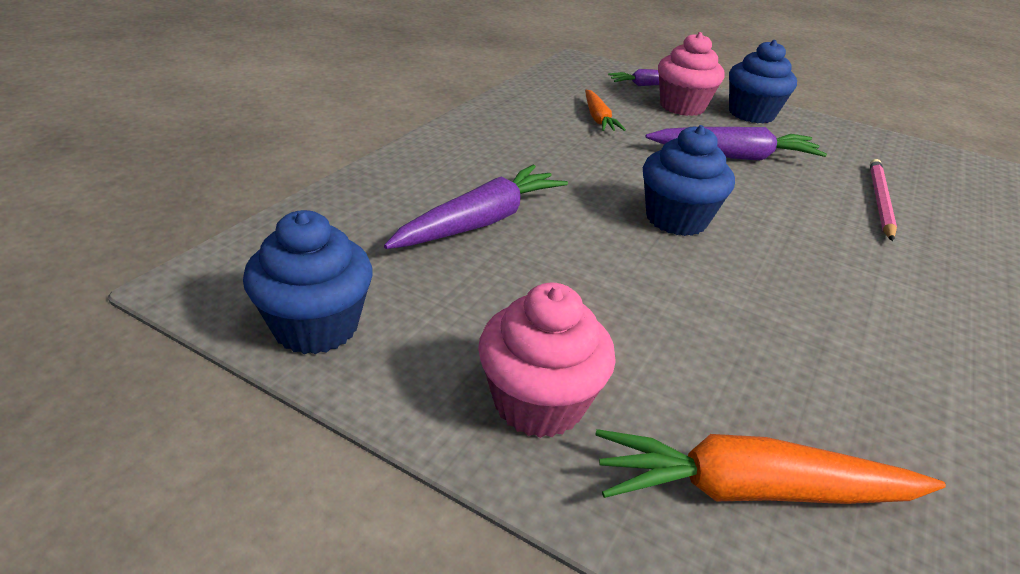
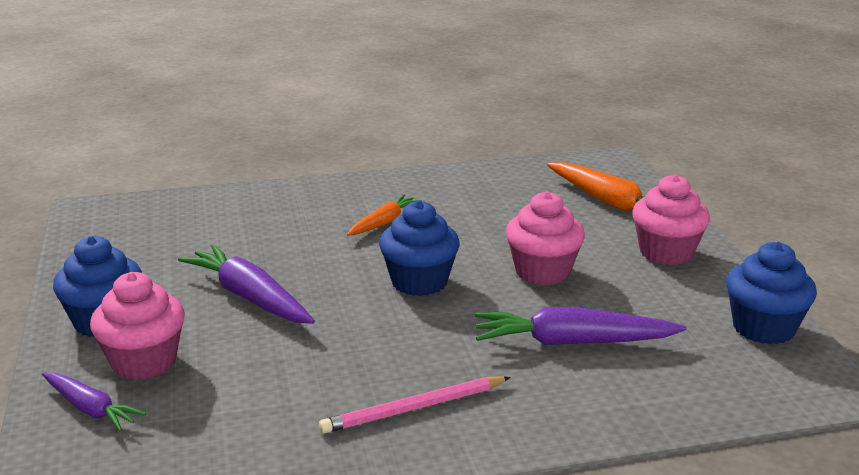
camera: 130 degrees left, 10 degrees down
(598, 118) = (270, 390): orange carrot -> orange carrot (384, 223)
(613, 285) = (542, 272): none -> pink cupcake
(879, 201) = (244, 230): pink pencil -> pink pencil (414, 408)

